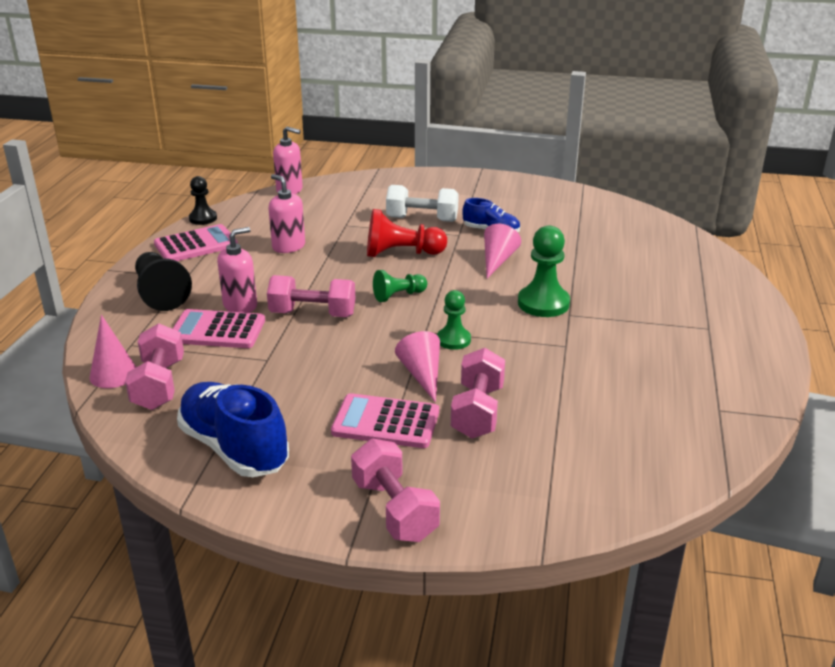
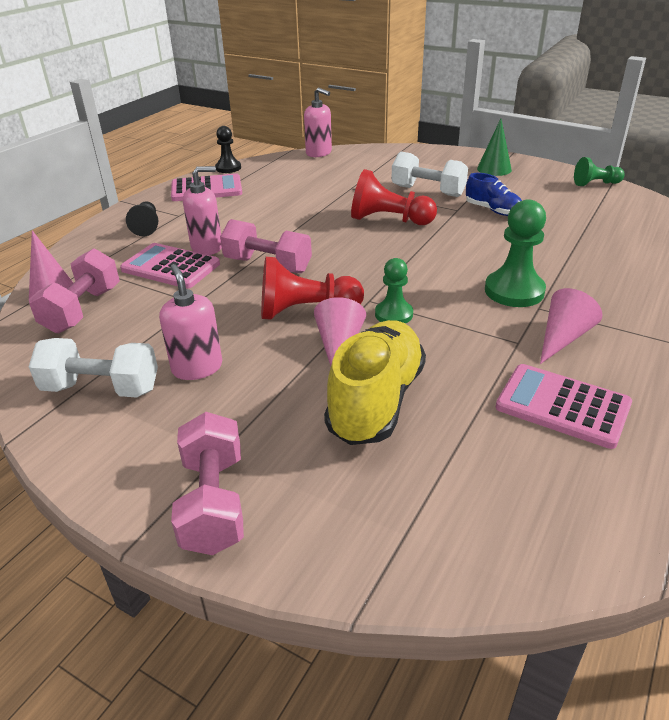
camera: 20 degrees right, 5 degrees up
(160, 294) = (146, 227): black pawn -> black pawn, size x0.62
(234, 448) = (101, 388): blue shoe -> white dumbbell
(288, 246) = (286, 200): pink soap dispenser -> pink soap dispenser (197, 368)
(375, 350) = (306, 311): none -> red pawn
(386, 422) = (269, 392): pink calculator -> pink calculator (562, 406)
(398, 296) = (362, 260): green pawn -> green pawn (595, 184)
(472, 188) = (494, 169): none -> green cone
(477, 411) = (376, 401): pink dumbbell -> yellow shoe
(497, 260) = (485, 239): pink cone -> pink cone (563, 337)

